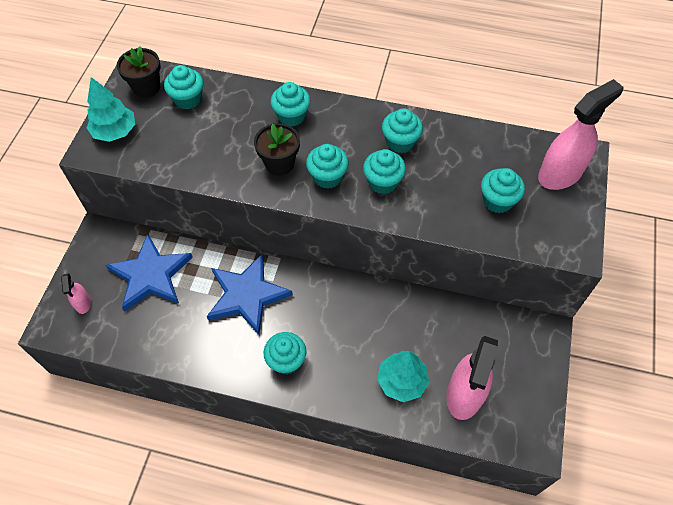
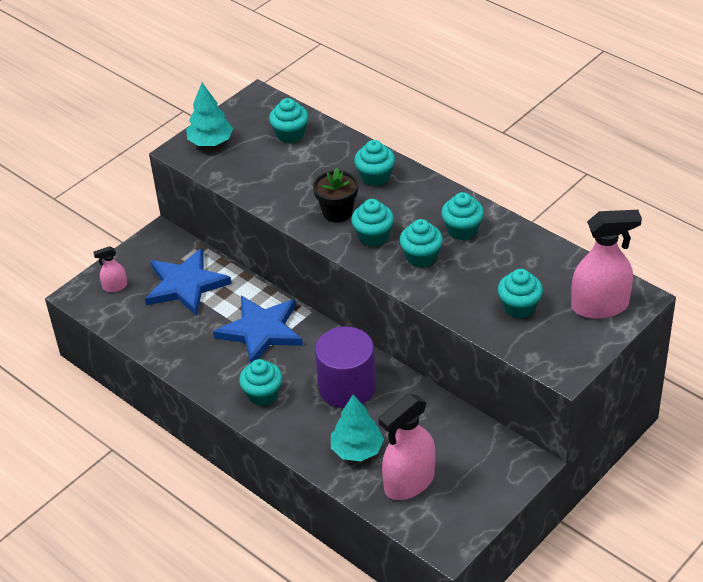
camera: 30 degrees right, 15 degrees down
(83, 303) = (115, 286): pink spray bottle -> pink spray bottle turned 60 degrees clockwise
(146, 87) = (260, 114): black flower pot -> none
(355, 321) = (347, 387): none -> purple cylinder

